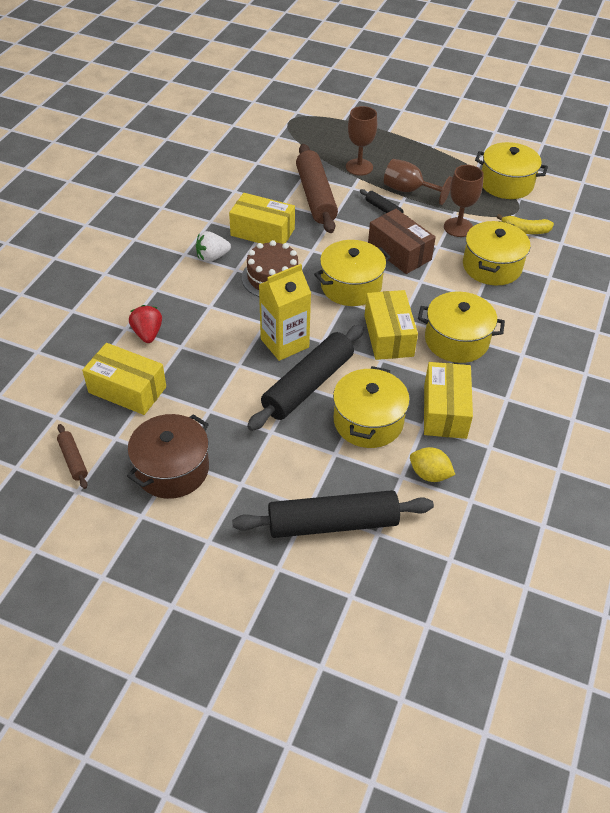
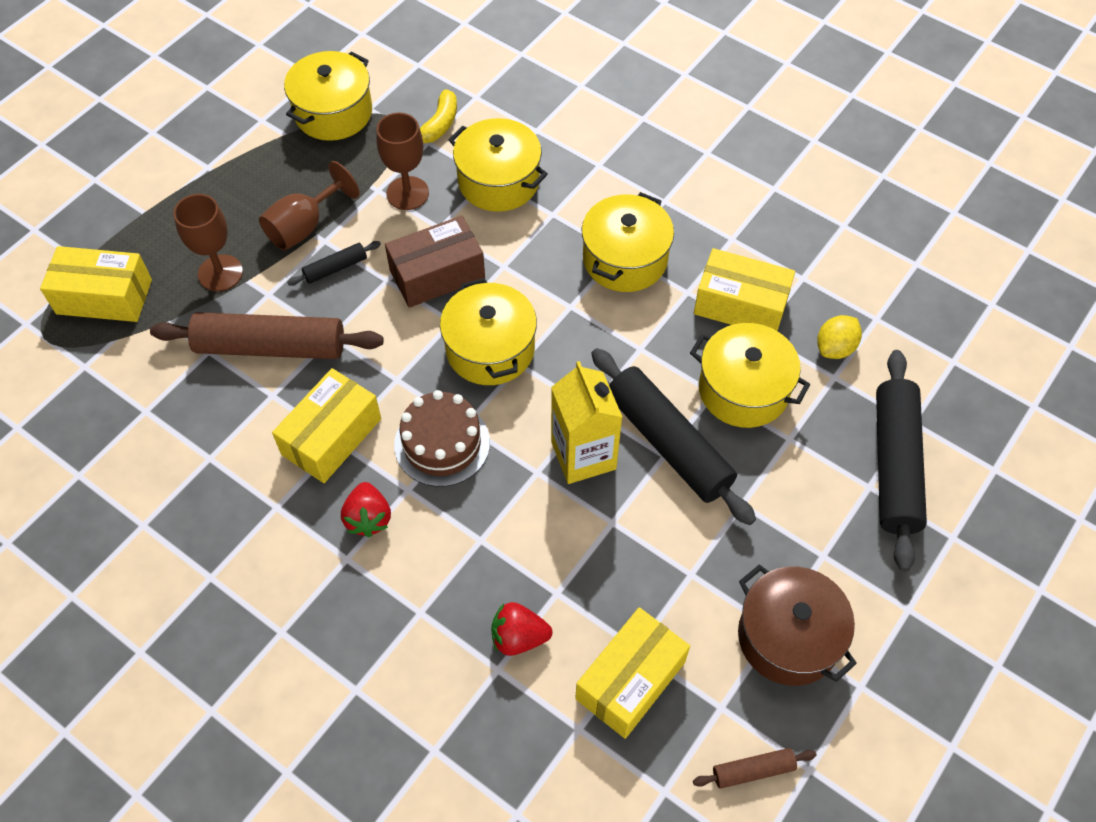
camera: 75 degrees left, 10 degrees up
(212, 257) = (368, 518): white strawberry -> red strawberry
(388, 336) = (599, 330): yellow box -> yellow box (104, 297)

